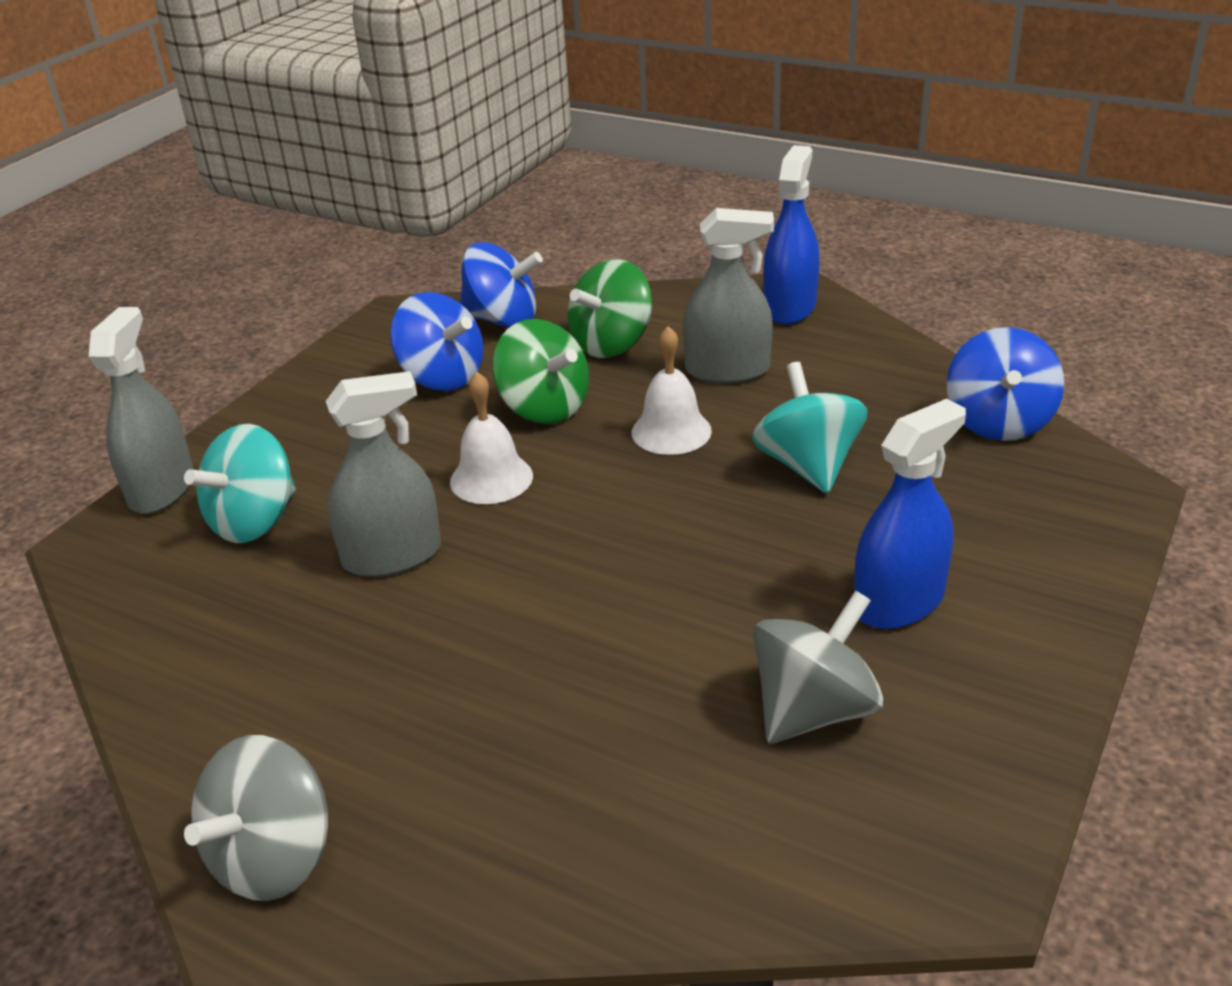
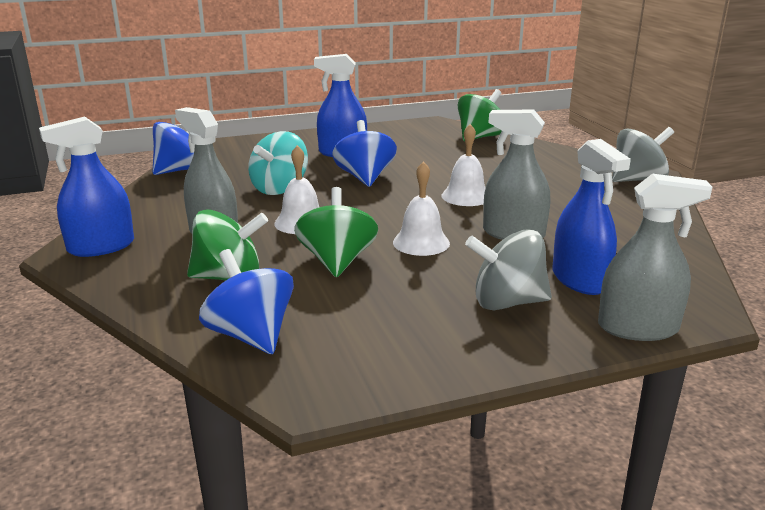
camera: 140 degrees left, 10 degrees down
(161, 489) = (637, 328): grey spray bottle -> grey spray bottle turned 135 degrees counterclockwise
(254, 521) = (579, 280): turquoise spinning top -> blue spray bottle
(442, 377) = (362, 312): blue spinning top -> blue spinning top (365, 178)
(540, 602) = (466, 196): none -> white bell
(763, 857) = (480, 137): none -> green spinning top
(813, 710) = (417, 147): grey spinning top -> grey spinning top (507, 302)

